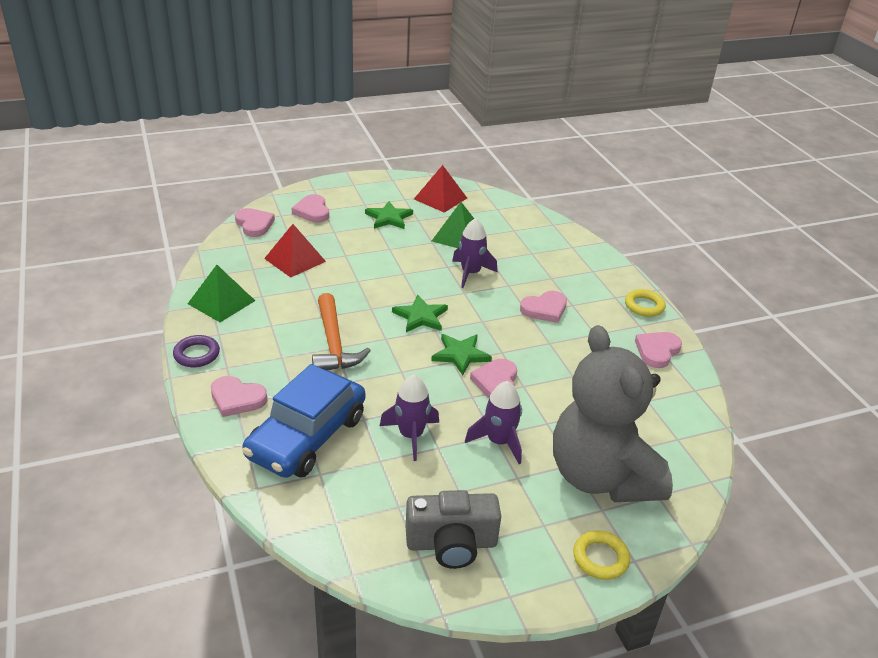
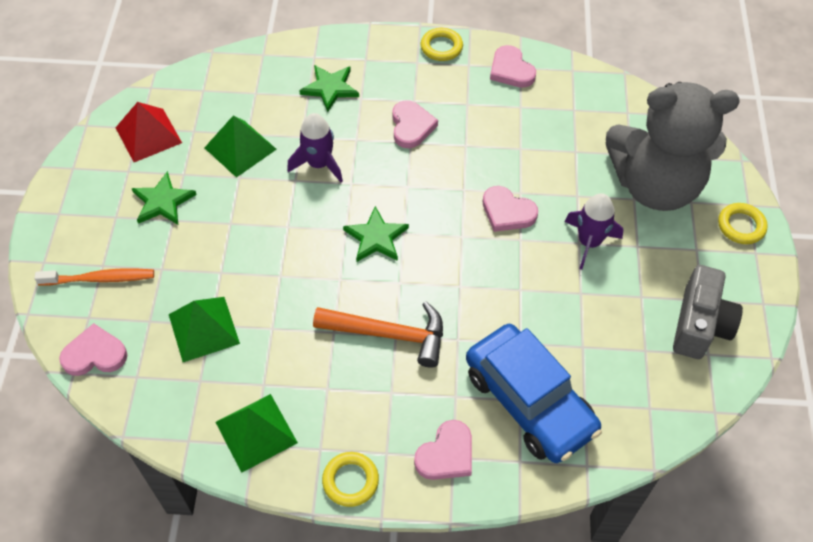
camera: 65 degrees left, 20 degrees up
(197, 354) = (350, 481): purple ring -> yellow ring
(295, 260) = (204, 328): red pyramid -> green pyramid
(312, 211) = (100, 279): pink heart -> orange toothbrush
(411, 435) = (557, 309): purple rocket -> none
(460, 355) = (454, 225): green star -> green star (330, 88)

